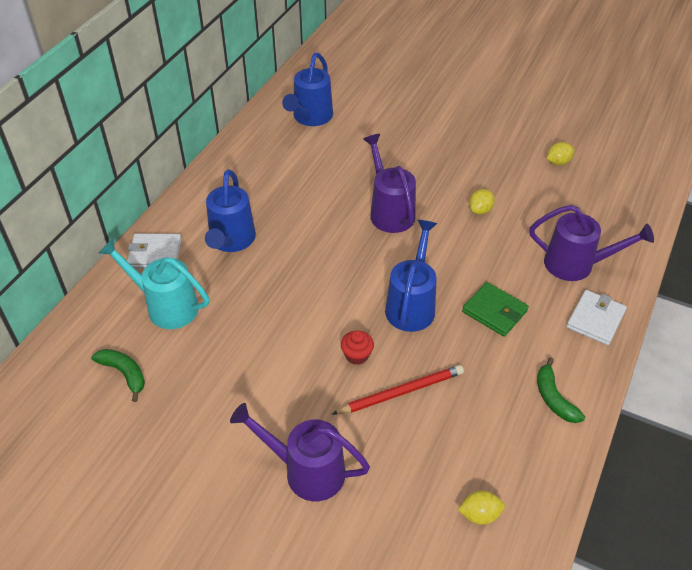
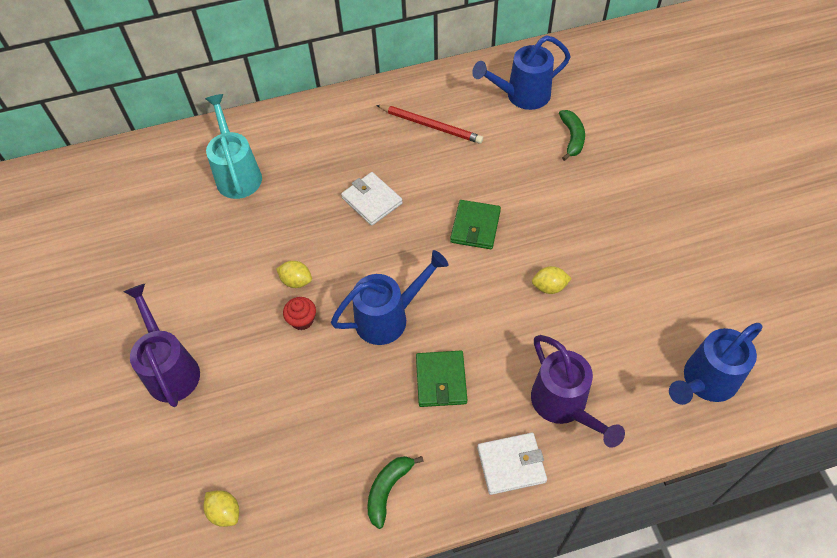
camera: 50 degrees right, 10 degrees up
(124, 373) = (160, 201): green banana -> green banana (572, 138)
(155, 253) = (278, 128): white wallet -> white wallet (372, 201)
(231, 241) = (334, 158): blue watering can -> blue watering can (704, 382)
(389, 211) = (475, 226): purple watering can -> green wallet
(401, 392) = (293, 375): red pencil -> red pencil (431, 125)
(558, 162) = (685, 302): yellow lemon -> yellow lemon (296, 281)

